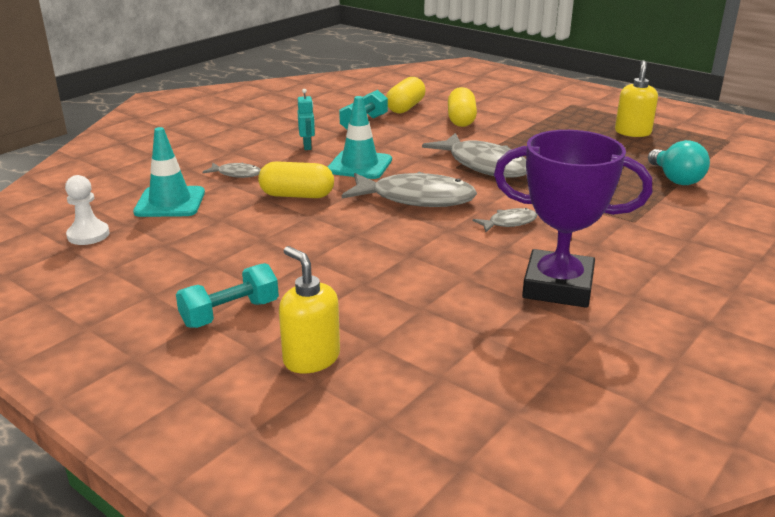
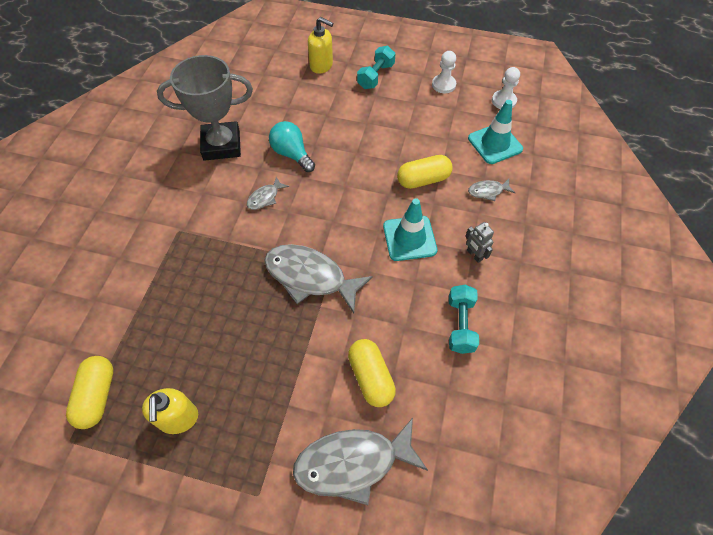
camera: 155 degrees right, 30 degrees up
(139, 273) = (443, 85): none -> white pawn
(307, 146) = (474, 255): turquoise robot -> grey robot
(405, 107) = (446, 389): yellow capsule -> yellow capsule (97, 396)
(416, 198) = (340, 205): grey fish -> grey fish (353, 463)
(558, 286) = (221, 145): purple trophy -> grey trophy
(675, 179) = (141, 314): turquoise light bulb -> turquoise light bulb (292, 154)

